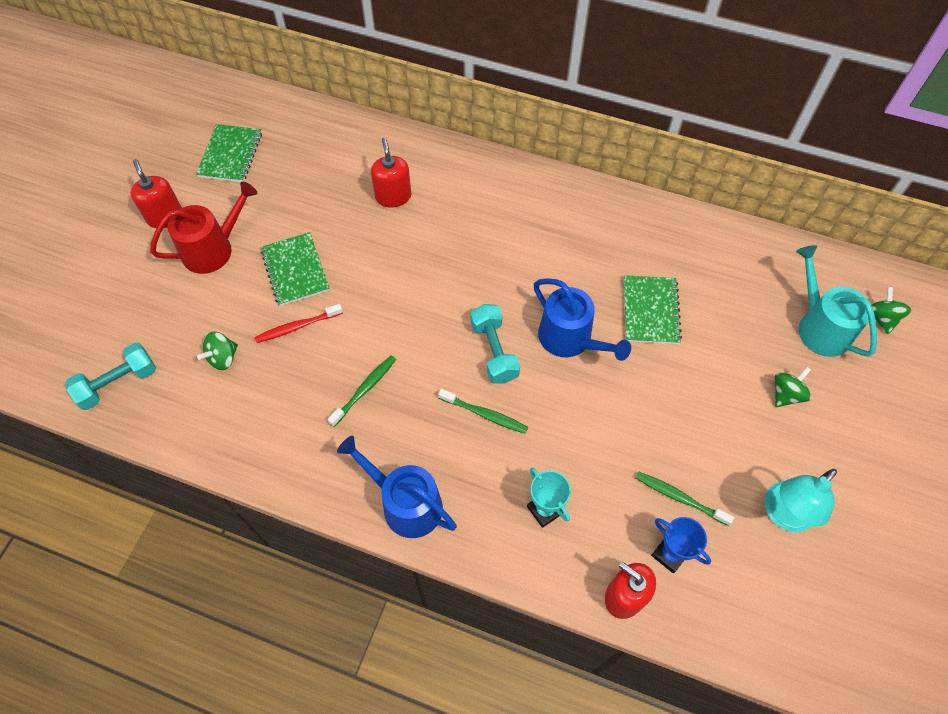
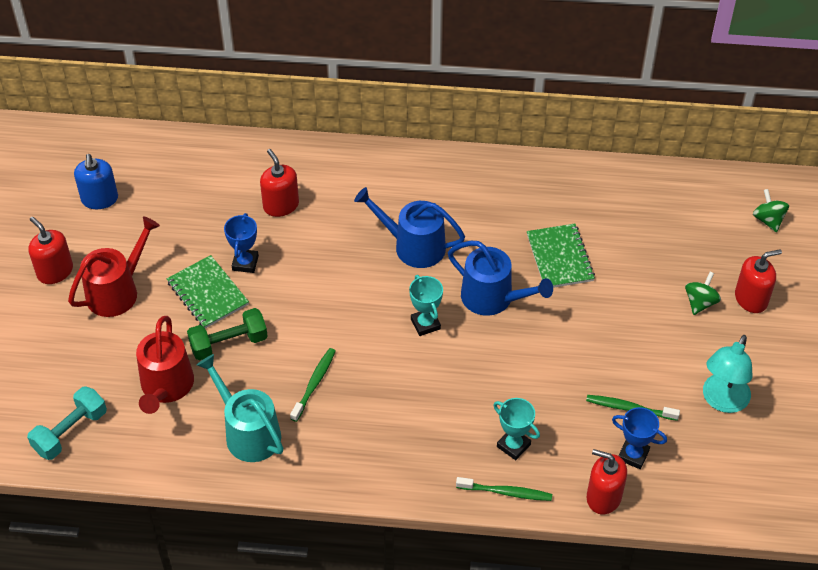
camera: 15 degrees left, 10 degrees down
(223, 358) = (166, 387): green spinning top -> red watering can
(230, 155) = (100, 199): green notebook -> blue soap dispenser
(297, 327) = (229, 343): red toothbrush -> green dumbbell
(340, 247) = (245, 263): none -> blue trophy
(406, 503) = (386, 470): blue watering can -> blue watering can (413, 246)
(485, 414) = (434, 380): green toothbrush -> green toothbrush (506, 492)
(494, 351) = (425, 324): turquoise dumbbell -> turquoise trophy
(820, 327) = (715, 239): turquoise watering can -> turquoise watering can (248, 433)
(842, 403) = (751, 299): none -> red soap dispenser

